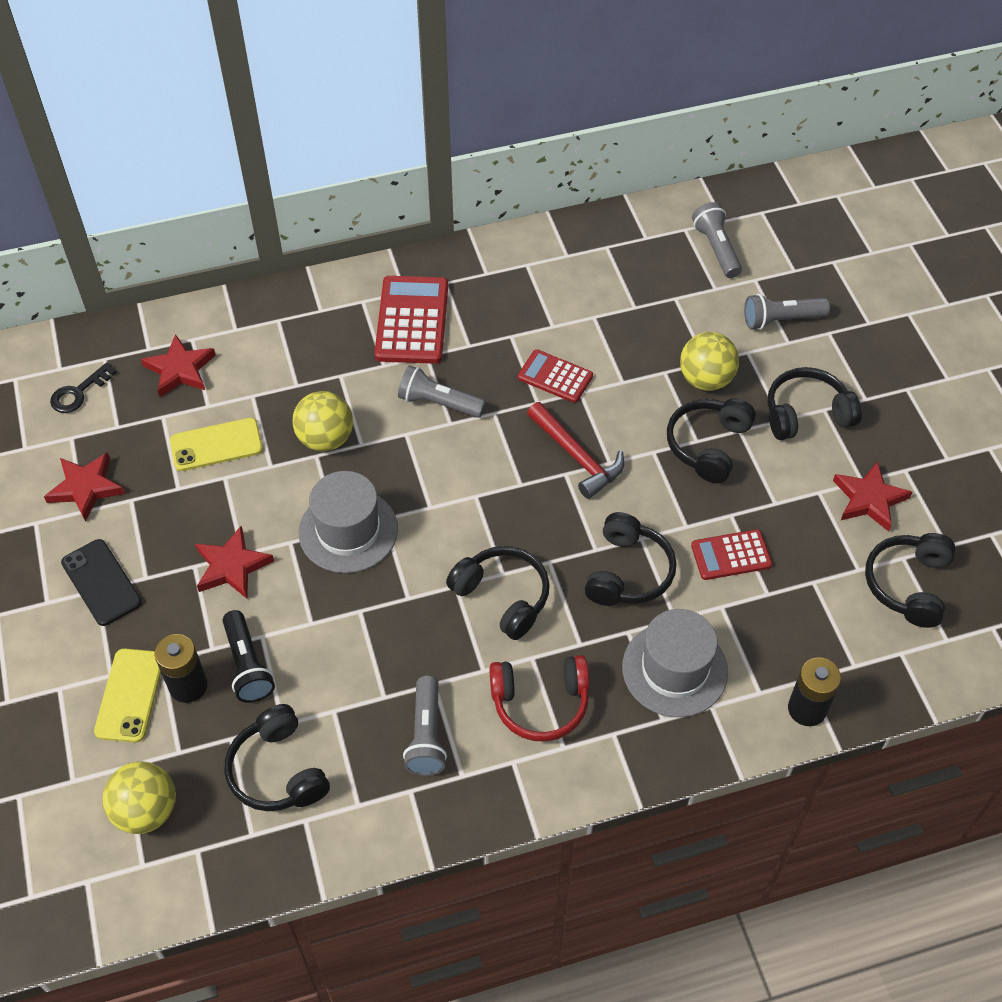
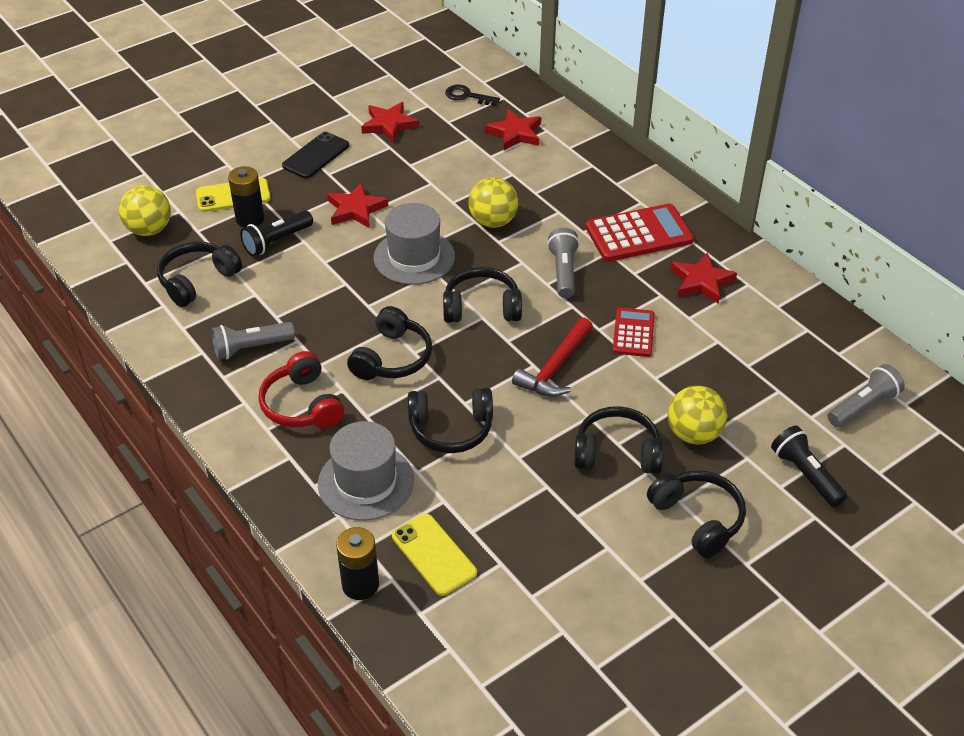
camera: 70 degrees right, 10 degrees down
(216, 445) = (457, 170): yellow phone -> yellow phone (434, 554)
(731, 555) = (502, 495): red calculator -> none
(781, 320) = (805, 474): grey flashlight -> black flashlight
(869, 499) = (620, 589): red star -> red star (701, 281)
(908, 585) = (532, 640): black headphones -> black headphones (481, 307)

